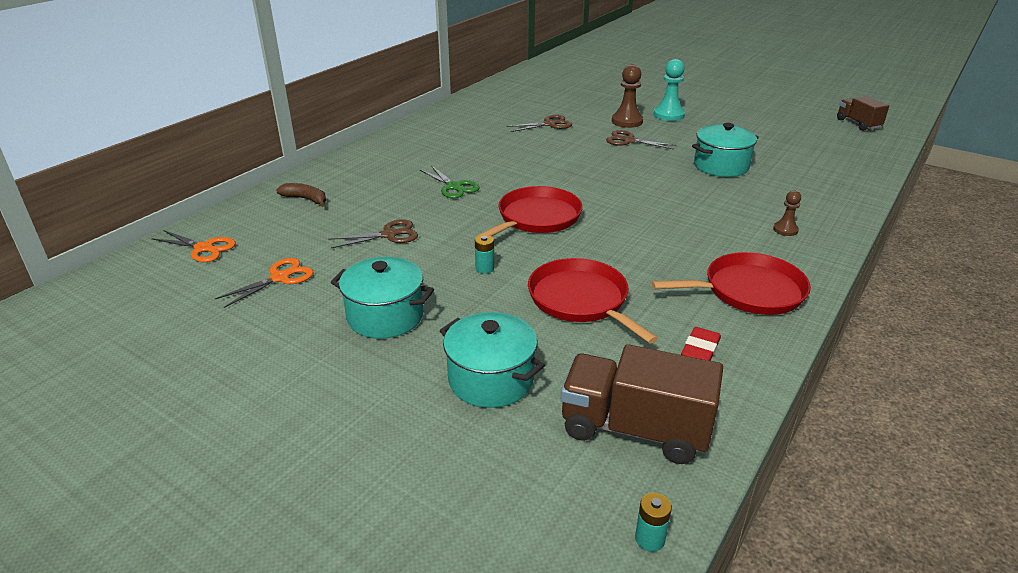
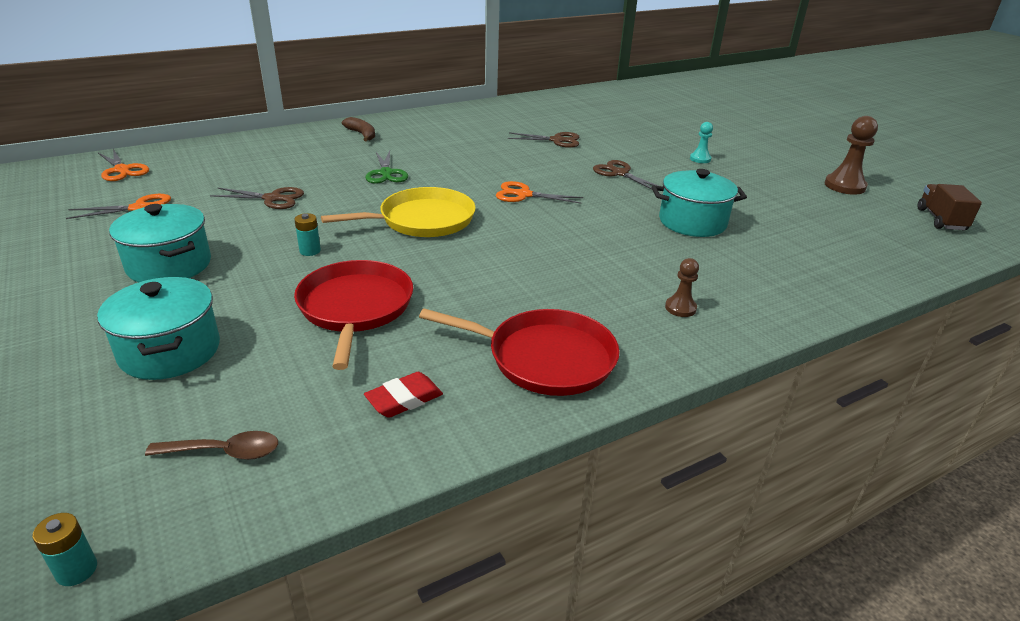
camera: 25 degrees right, 0 degrees up
(306, 199) = (250, 152): brown banana -> brown banana (362, 134)
(536, 218) = (422, 220): red pan -> yellow pan
(583, 176) = (524, 195): none -> orange scissors
(627, 121) = (643, 155): brown pawn -> brown pawn (844, 186)
(634, 429) = (224, 452): brown truck -> brown spoon
(668, 115) = (700, 159): turquoise pawn -> turquoise pawn, size x0.57

